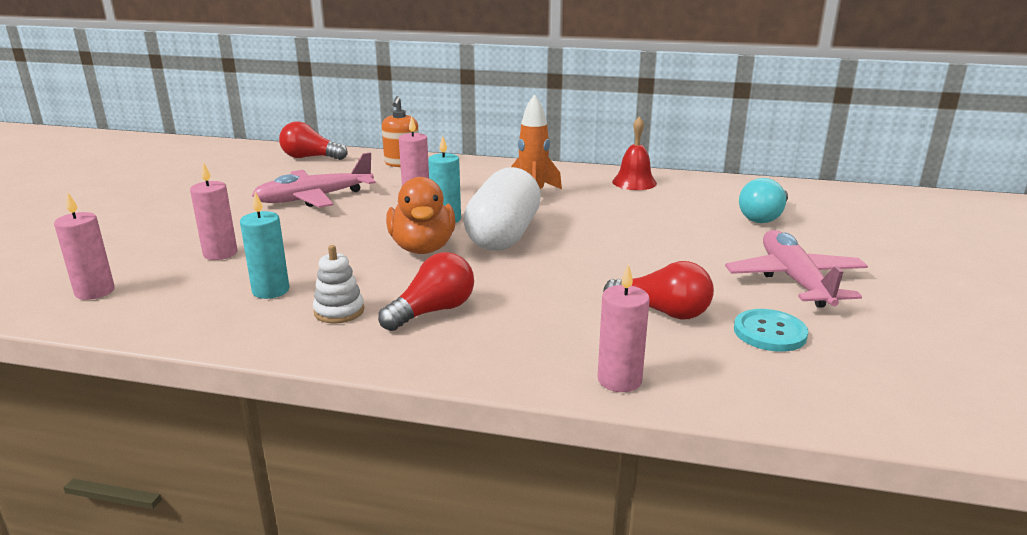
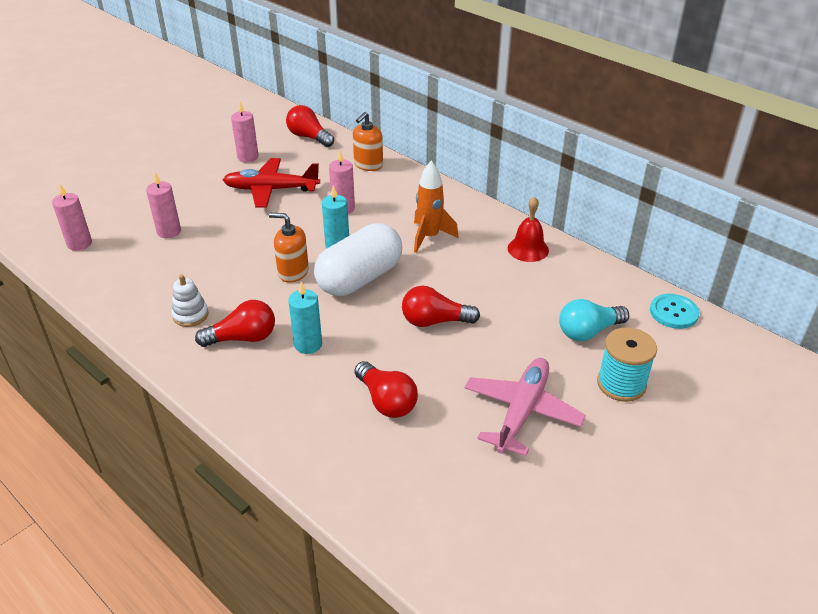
camera: 30 degrees right, 15 degrees up
(271, 290) = (169, 280): turquoise candle -> turquoise candle (308, 344)
(314, 198) = (271, 190): pink plane -> red plane
(422, 248) = (293, 272): orange duck -> orange soap dispenser
(619, 380) = (292, 447): pink candle -> pink candle (248, 157)
(622, 245) = (435, 321): none -> red light bulb
(769, 332) = (437, 453): turquoise button -> turquoise button (673, 312)
(841, 240) = (621, 384): none -> turquoise spool

